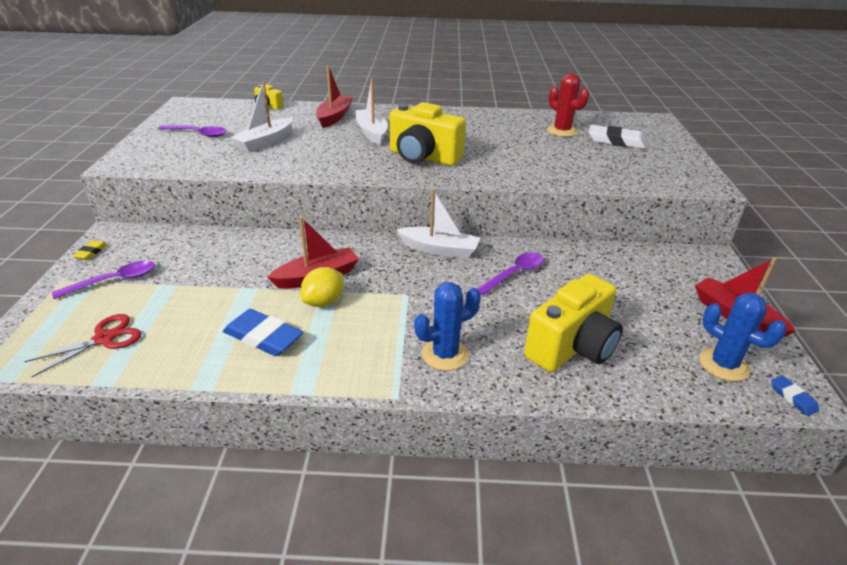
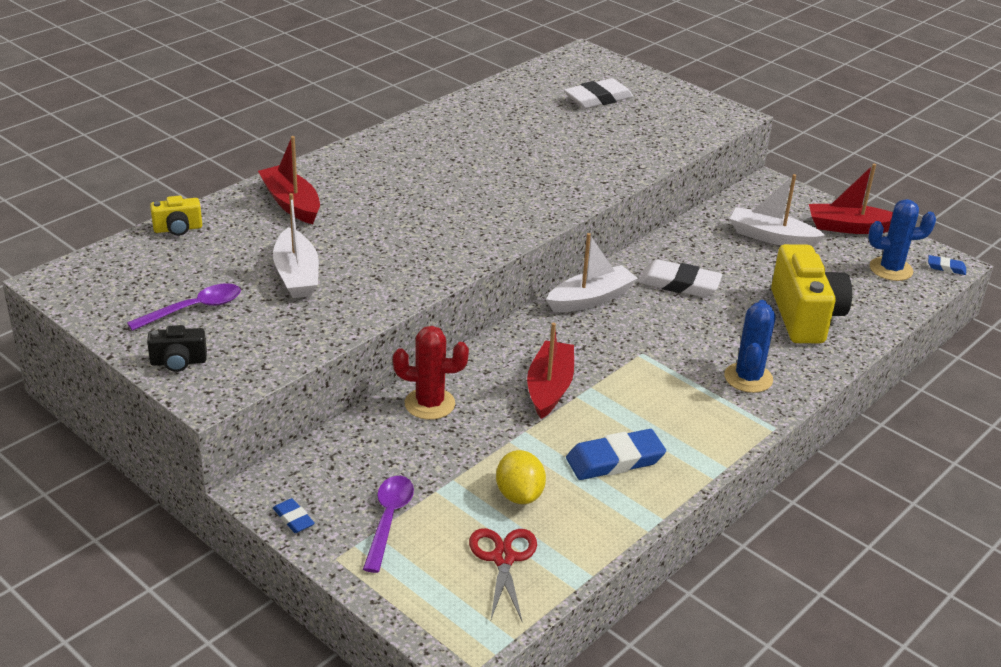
camera: 50 degrees left, 0 degrees up
(91, 252) = (293, 518): yellow eraser -> blue eraser
(142, 148) = (178, 362): none -> black camera
(324, 302) = (598, 403): yellow lemon -> yellow lemon (519, 495)
(371, 132) = (376, 203): white boat -> white boat (771, 237)
(423, 157) = (486, 206): yellow camera -> none
(514, 274) = (679, 284): purple spoon -> white eraser
(562, 131) = (537, 108): red cactus -> red cactus (429, 404)

